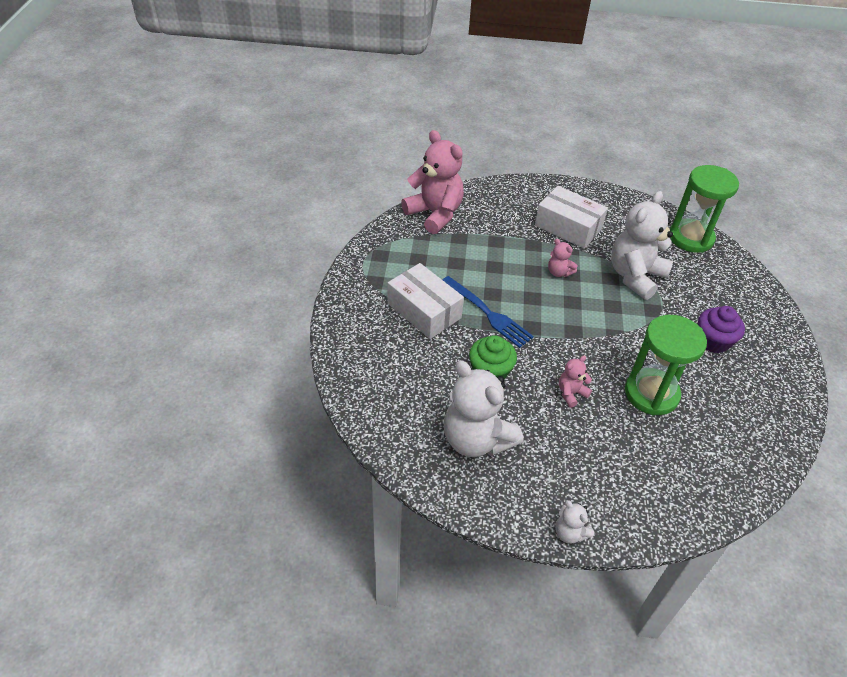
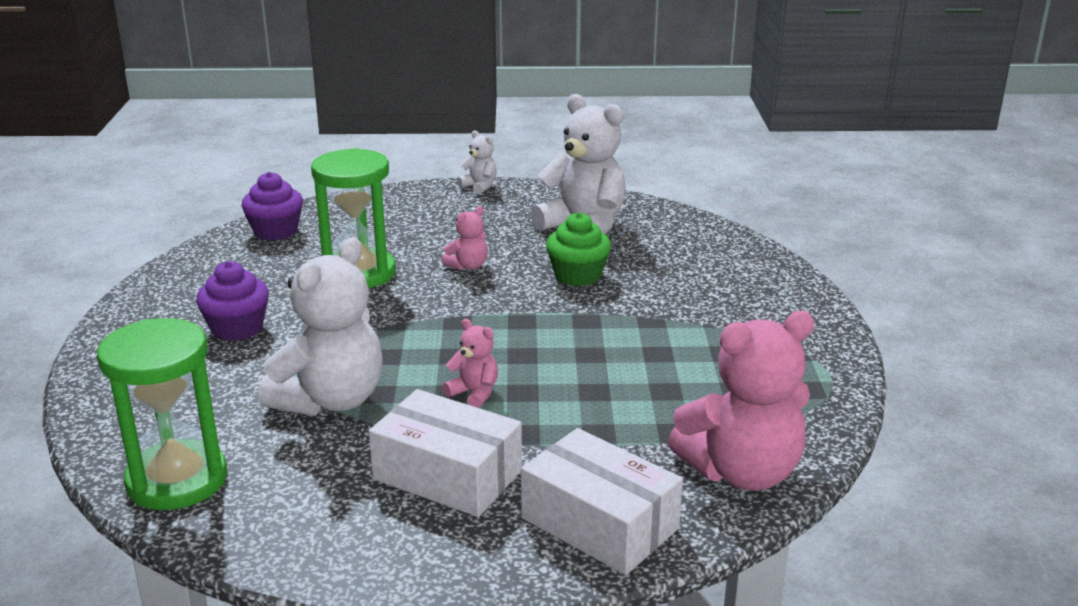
camera: 175 degrees right, 20 degrees down
(424, 311) = (694, 325): white box -> white box (599, 523)
(435, 214) = (742, 472): pink teddy bear -> pink teddy bear turned 60 degrees counterclockwise
(488, 313) = (593, 330): blue fork -> none
(740, 466) = (275, 231): none -> purple cupcake

